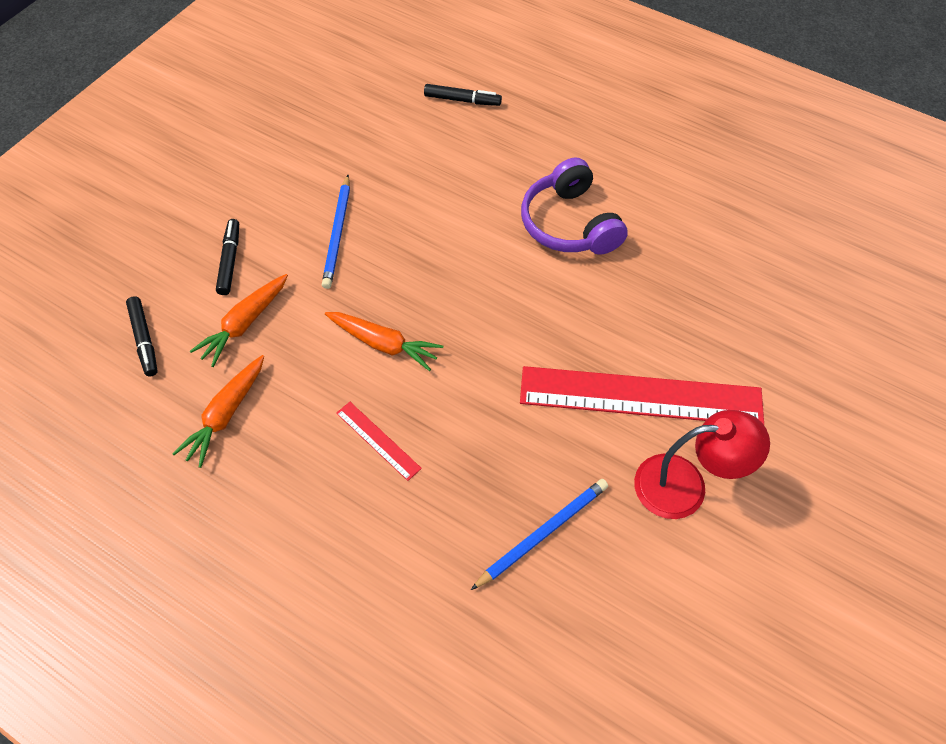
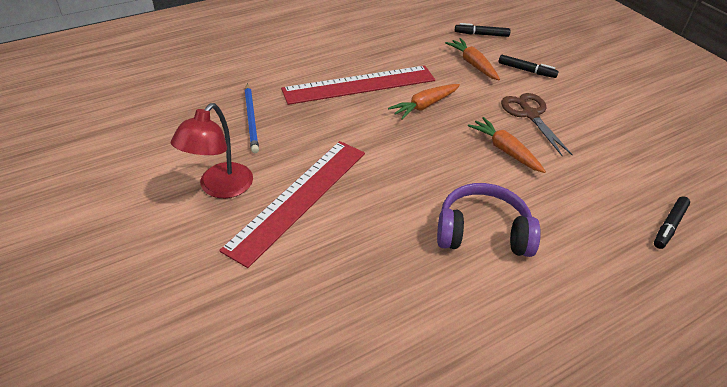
camera: 115 degrees right, 15 degrees down
(226, 415) = (414, 46): orange carrot -> orange carrot (505, 150)
(338, 234) = (530, 114): blue pencil -> brown scissors
(378, 440) = (359, 85): red ruler -> red ruler, size x2.32

